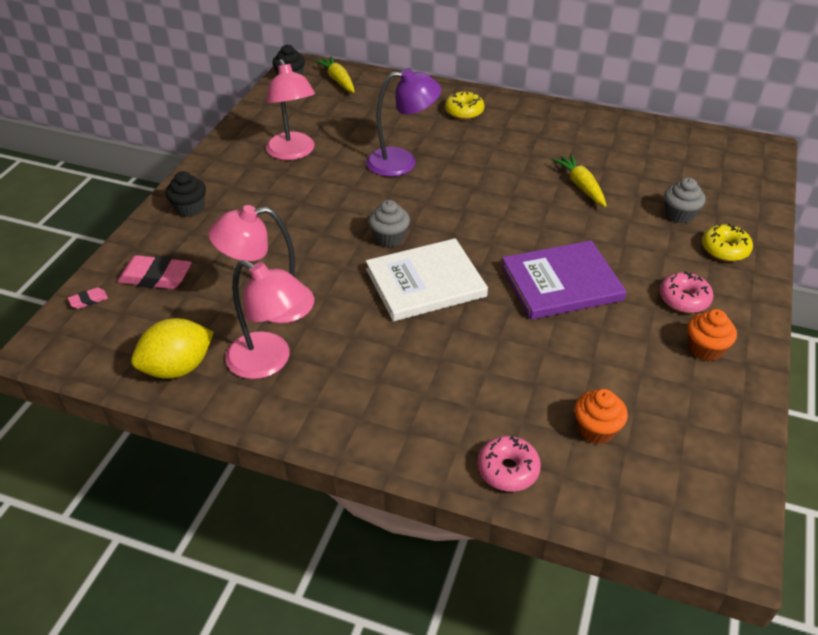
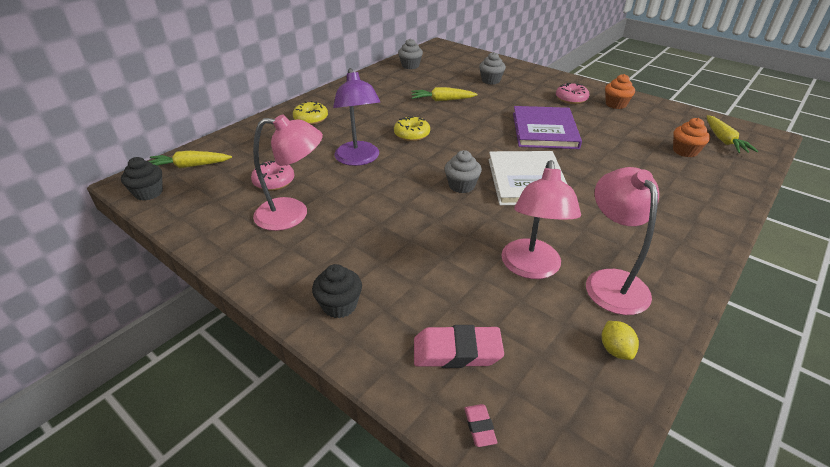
camera: 70 degrees left, 5 degrees down
(156, 277) = (457, 351): pink eraser -> pink eraser turned 60 degrees clockwise
(178, 368) = (615, 350): yellow lemon -> yellow lemon, size x0.52
(269, 361) = (611, 281): pink lamp -> pink lamp turned 60 degrees counterclockwise
(402, 162) = (358, 159): purple lamp -> purple lamp turned 150 degrees clockwise
(508, 470) = (725, 189): pink donut -> pink donut (274, 182)
(663, 140) = (410, 66): none -> grey cupcake
(668, 480) = (723, 140): none -> yellow carrot
(725, 249) = (529, 78): yellow donut -> yellow donut (412, 134)

